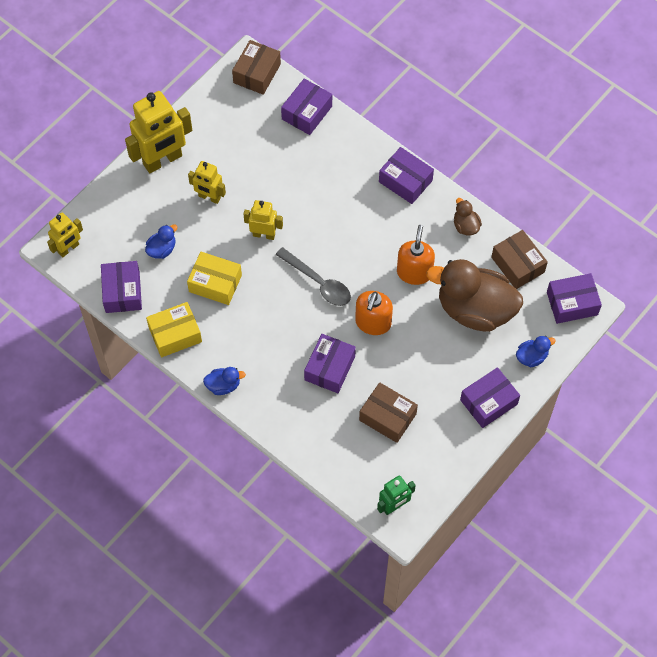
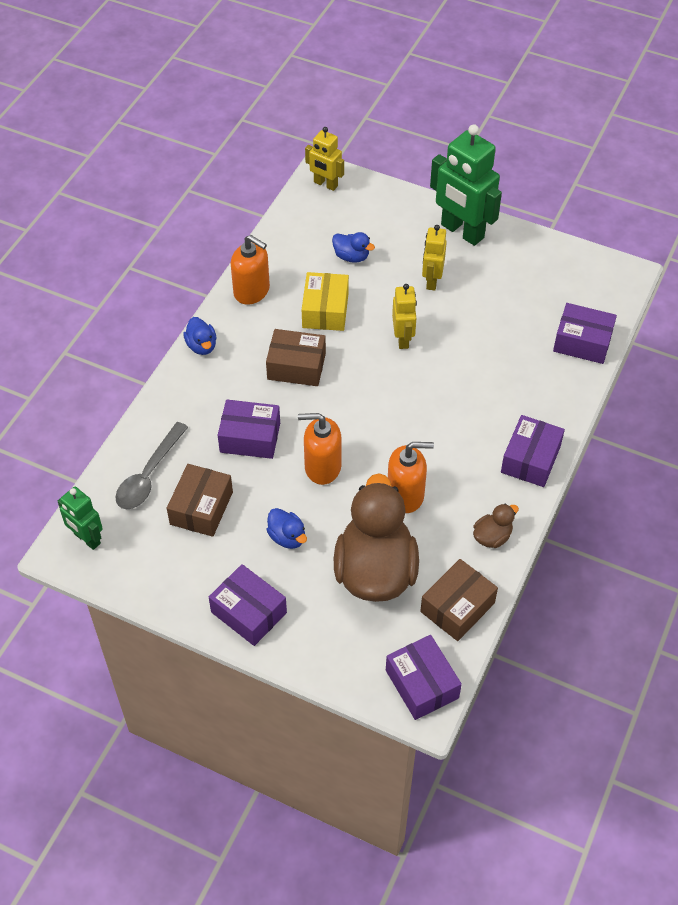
camera: 75 degrees right, 10 degrees down
(122, 292) = (289, 237): purple box -> none
(163, 160) = (462, 232): yellow robot -> green robot
(175, 334) = (252, 291): yellow box -> orange soap dispenser
(257, 73) = (613, 285): brown box -> brown box (296, 366)
(318, 282) = (358, 402): grey spoon -> grey spoon (149, 475)
(531, 357) = (327, 650): blue duck -> blue duck (287, 537)

